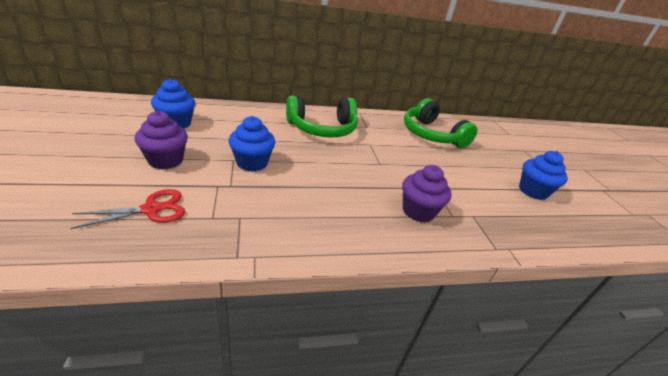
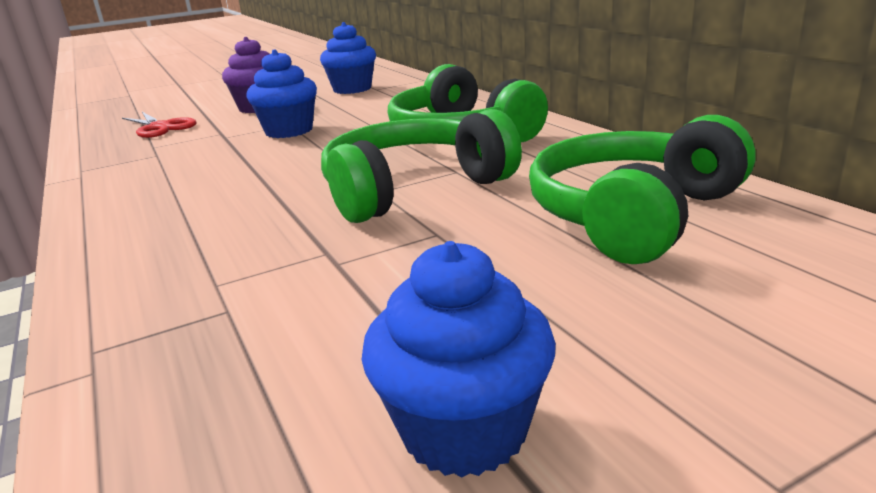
camera: 80 degrees right, 10 degrees down
(383, 157) = (413, 188): none -> green headphones
(418, 211) = (216, 247): purple cupcake -> none

